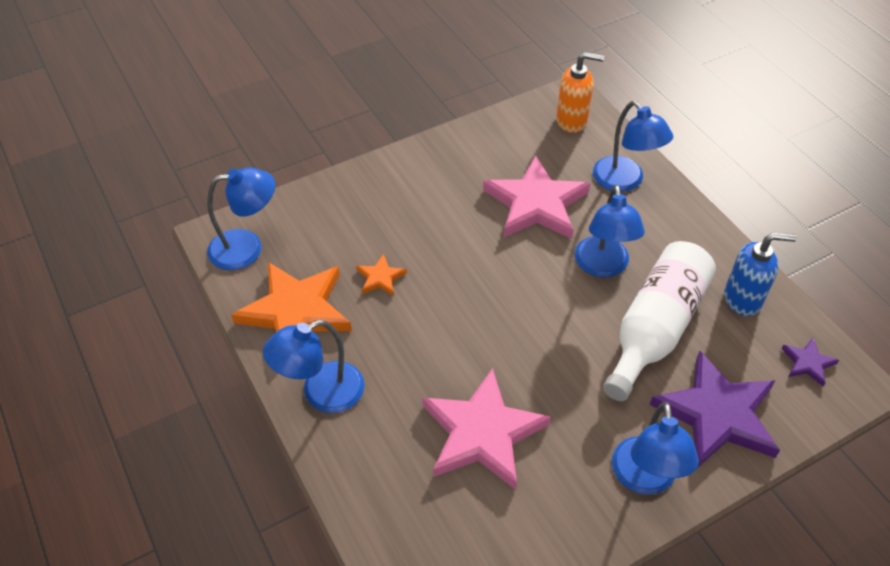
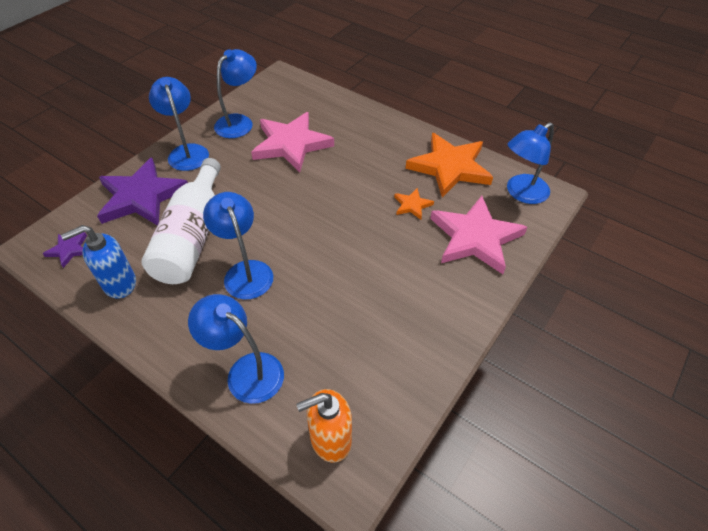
camera: 155 degrees right, 0 degrees up
(321, 393) = (396, 134): blue lamp -> blue lamp (239, 122)
(536, 204) = (325, 310): pink star -> pink star (475, 237)

